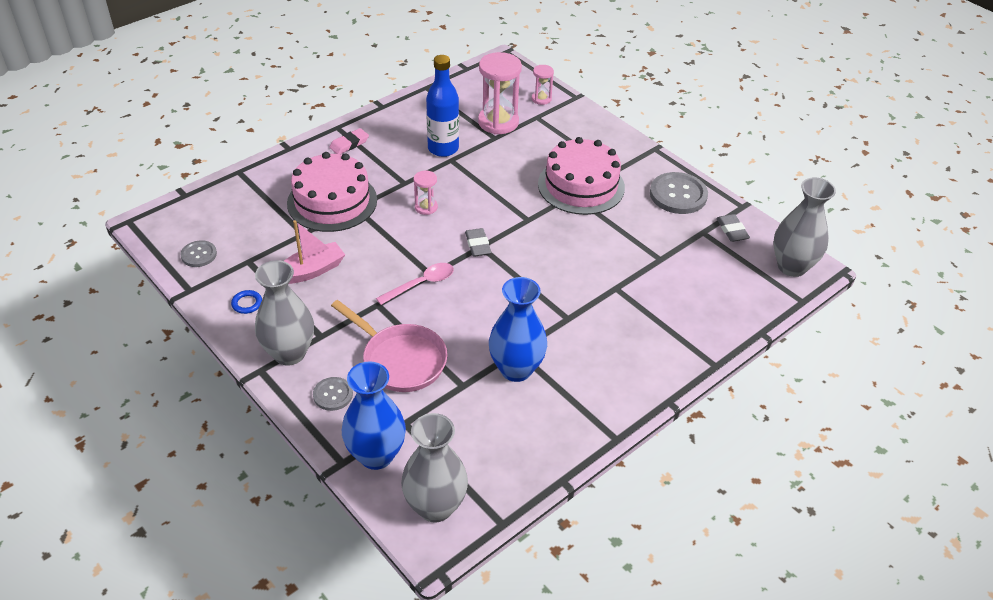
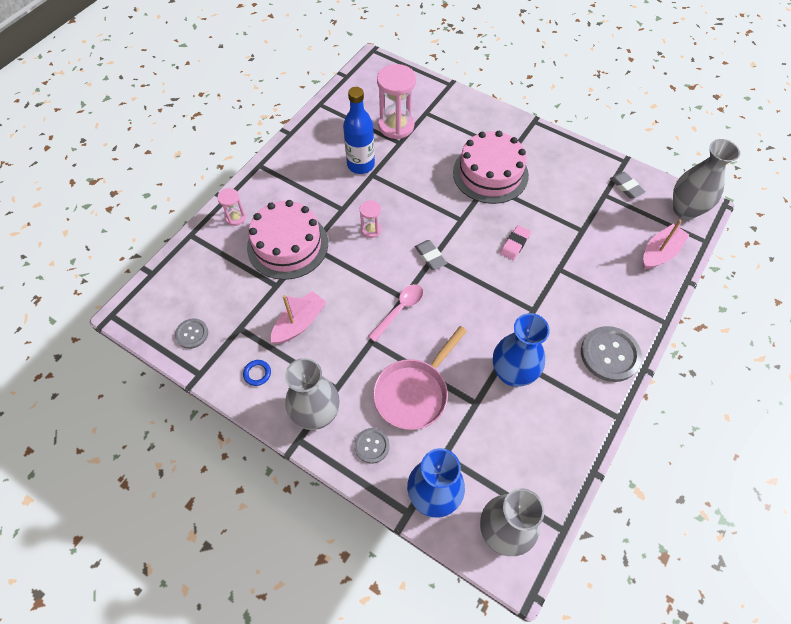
camera: 15 degrees left, 15 degrees up
(349, 144) = (277, 180): pink eraser -> pink eraser (515, 244)
(400, 360) = (414, 393): pink pan -> pink pan turned 105 degrees clockwise
(541, 99) = (422, 93): pink hourglass -> pink hourglass (235, 217)
(678, 195) = (571, 163): grey button -> grey button (610, 354)
(741, 299) = (660, 253): none -> pink boat

